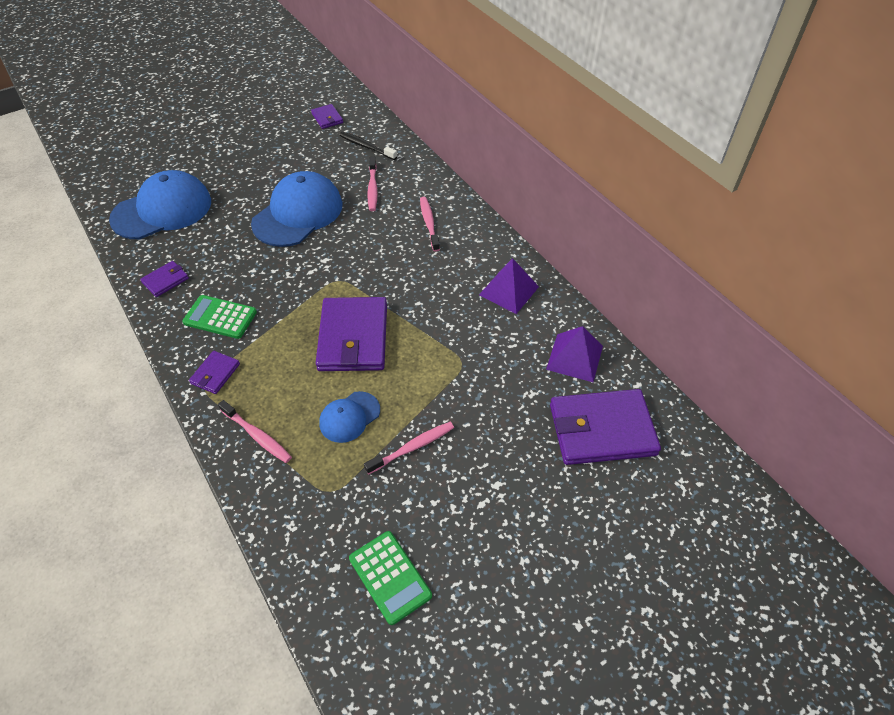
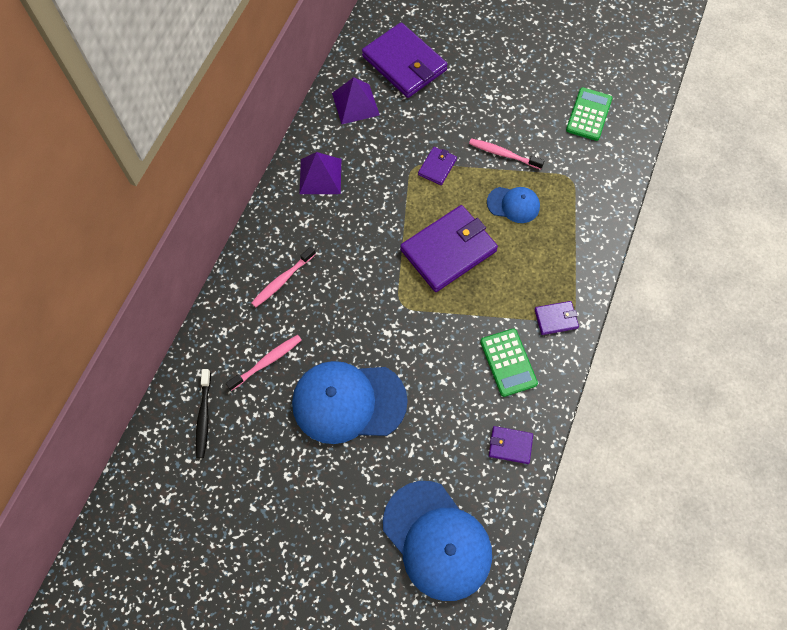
camera: 125 degrees left, 15 degrees up
(162, 210) = (437, 540): blue cap -> blue cap turned 150 degrees counterclockwise
(257, 435) = (574, 249): pink toothbrush -> none
(327, 118) = (177, 499): purple wallet -> purple wallet (437, 167)

